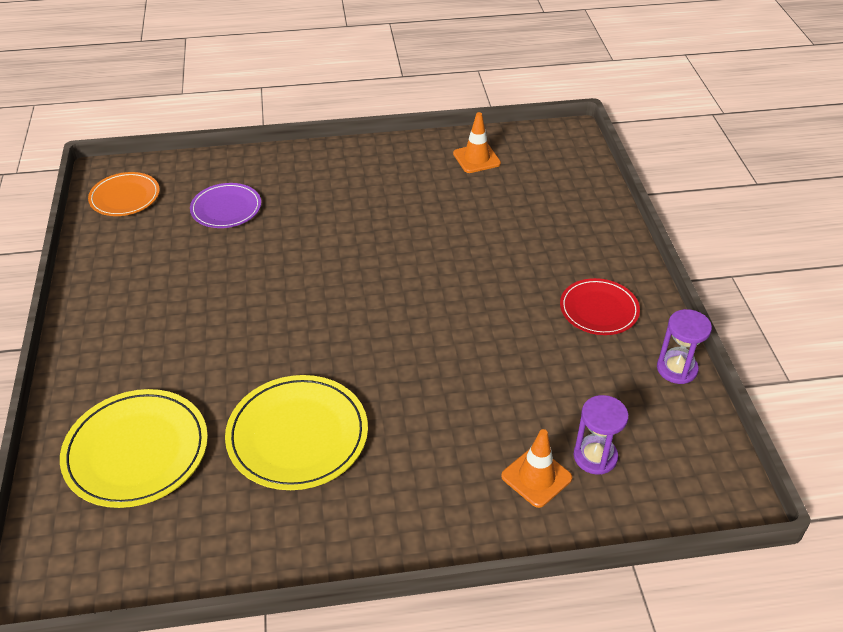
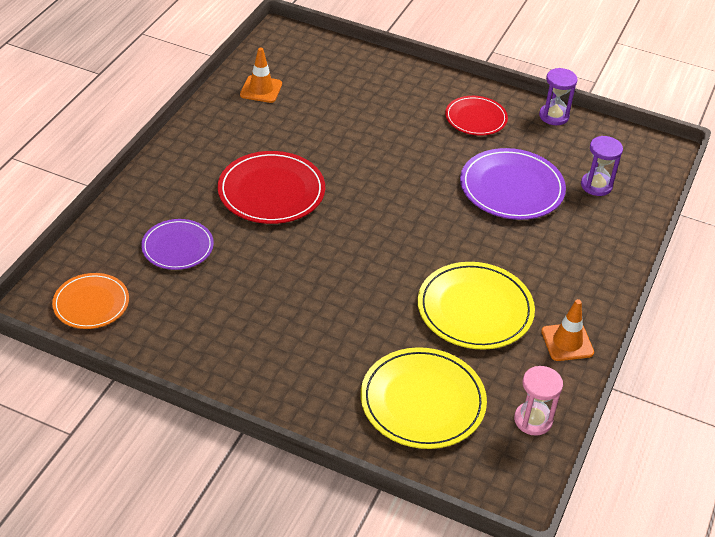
camera: 60 degrees left, 0 degrees up
(162, 555) = (533, 420): none -> pink hourglass
(345, 226) = (271, 191): none -> red plate
(515, 385) = (511, 188): none -> purple plate
(536, 477) = (594, 217): orange traffic cone -> orange traffic cone (567, 342)

